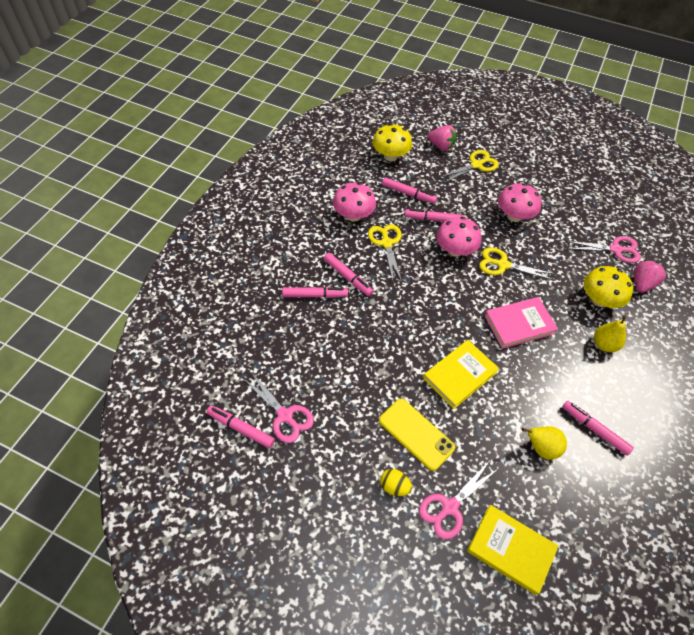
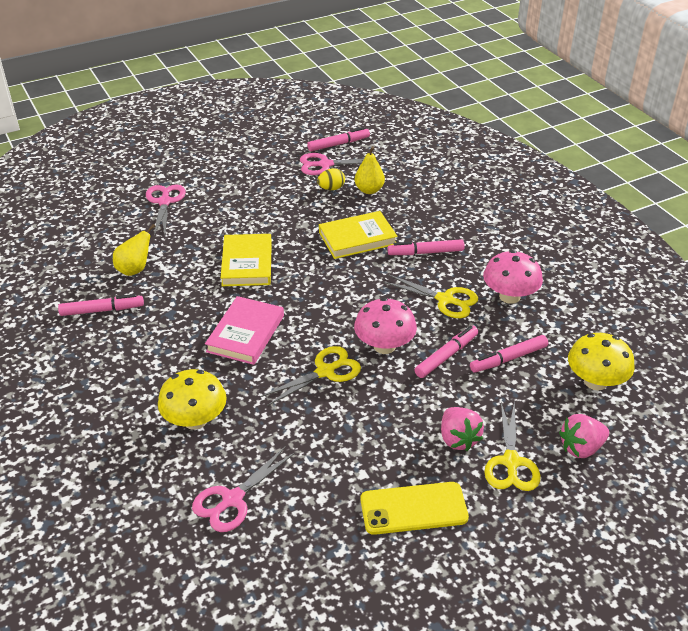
camera: 130 degrees right, 15 degrees down
(315, 295) = (424, 224): pink marker -> none
(394, 486) = (211, 186): yellow egg -> yellow egg (331, 188)
(416, 434) = (232, 214): yellow phone -> yellow phone (413, 508)
(510, 549) = (103, 212): yellow book -> yellow book (357, 238)
(514, 216) = (384, 435): pink mushroom -> none
(604, 344) = (151, 380): yellow pear -> yellow pear (369, 190)
(642, 284) = (165, 481): pink strawberry -> pink strawberry (458, 439)

